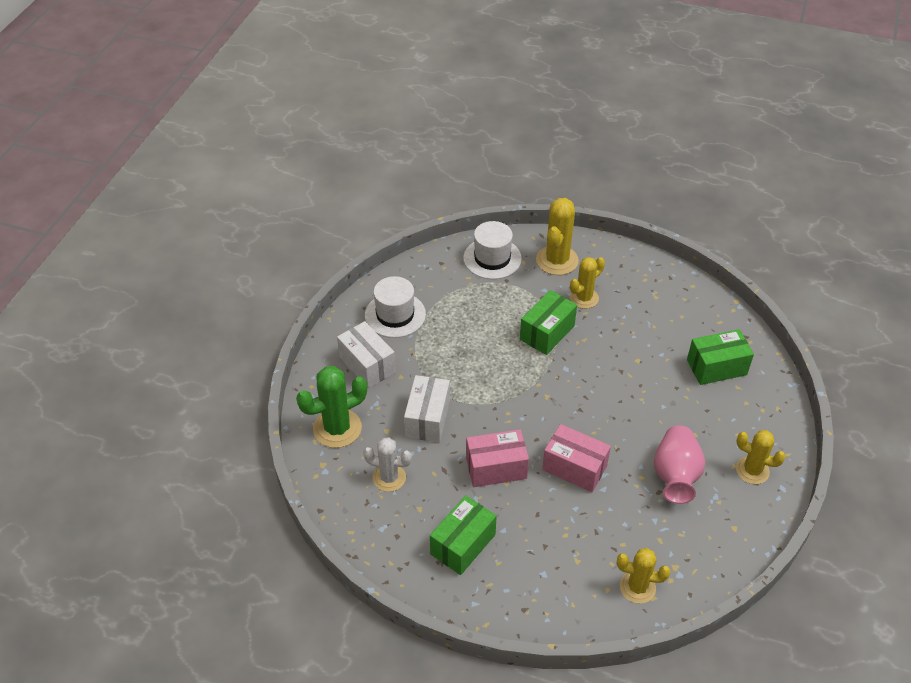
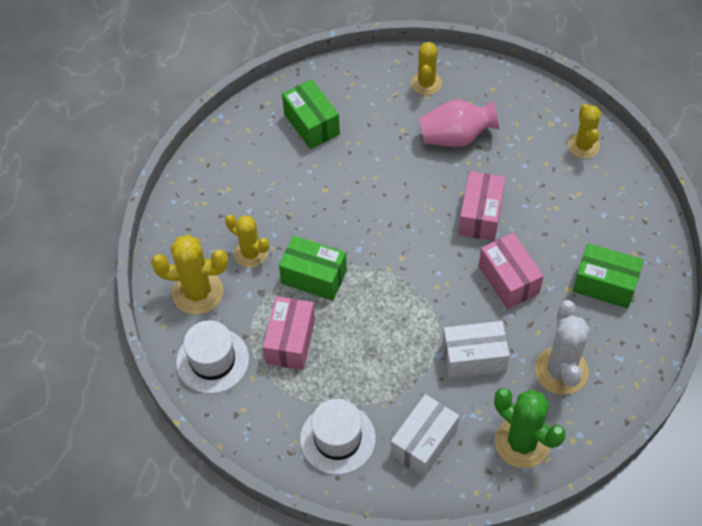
camera: 105 degrees left, 10 degrees up
(389, 478) = (561, 371): white cactus -> white cactus, size x1.51
(491, 305) = (290, 341): none -> pink box

